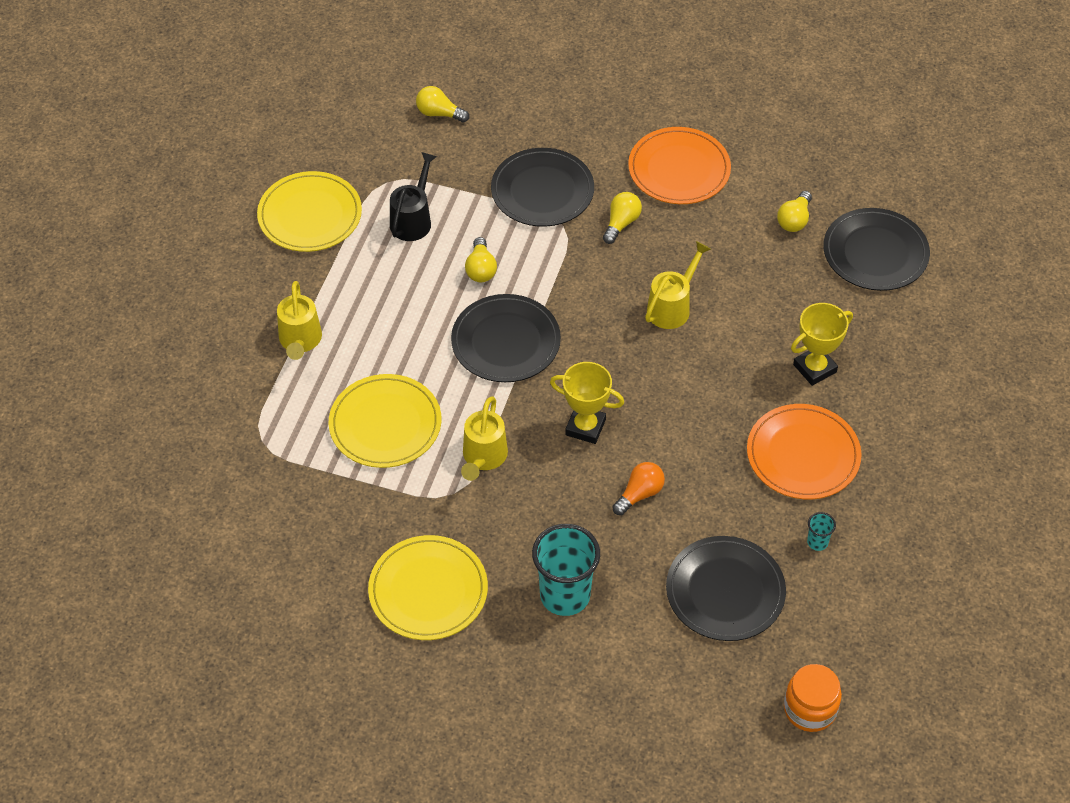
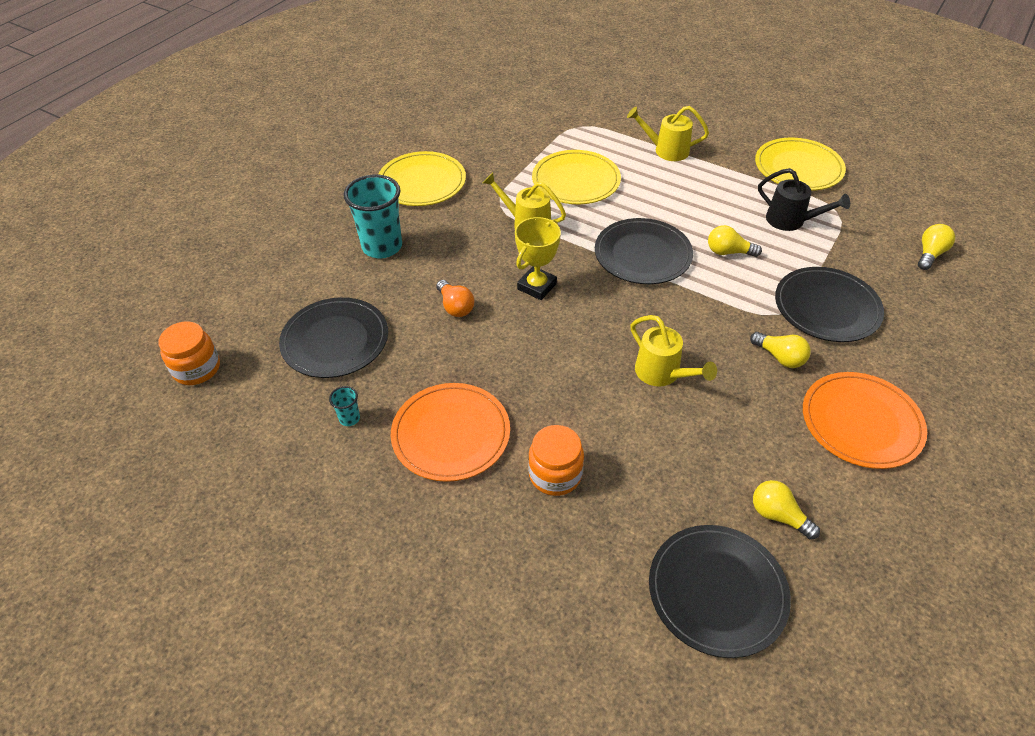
camera: 105 degrees right, 5 degrees down
(814, 368) = (555, 474): yellow trophy -> orange jar

